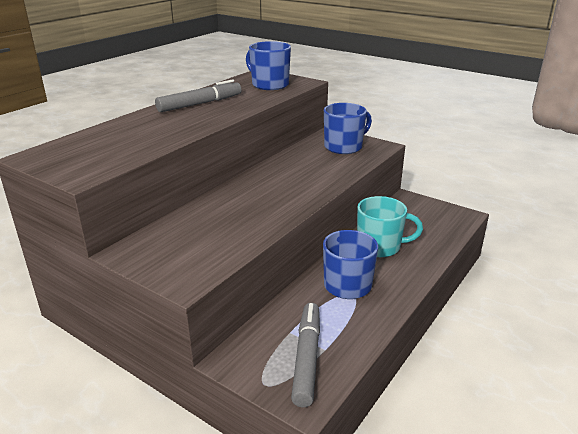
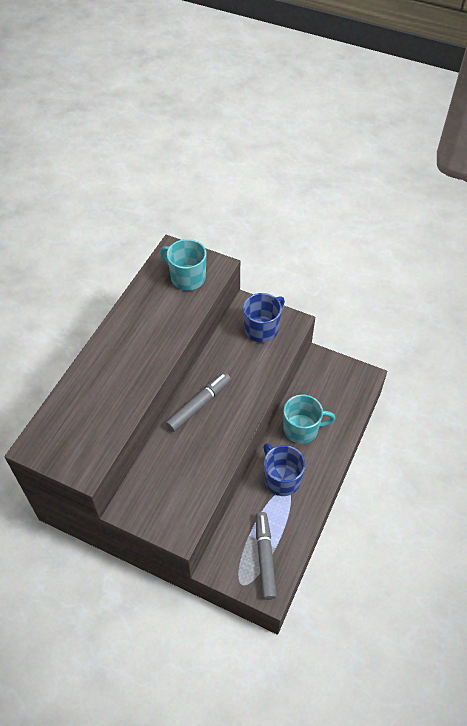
camera: 10 degrees left, 25 degrees up
(200, 104) = (135, 329): grey marker -> grey marker (199, 405)
(269, 85) = (187, 277): blue mug -> turquoise mug

